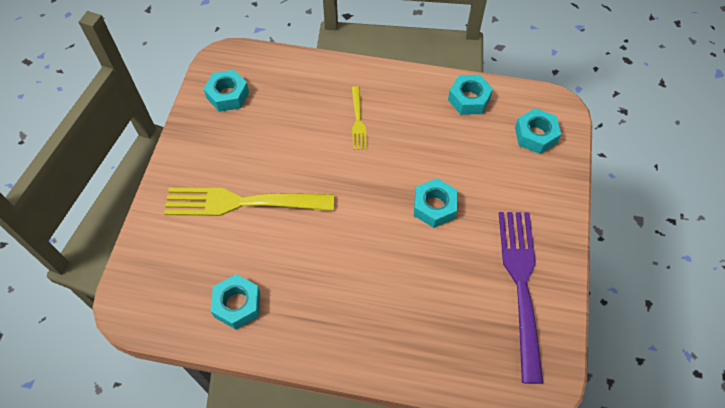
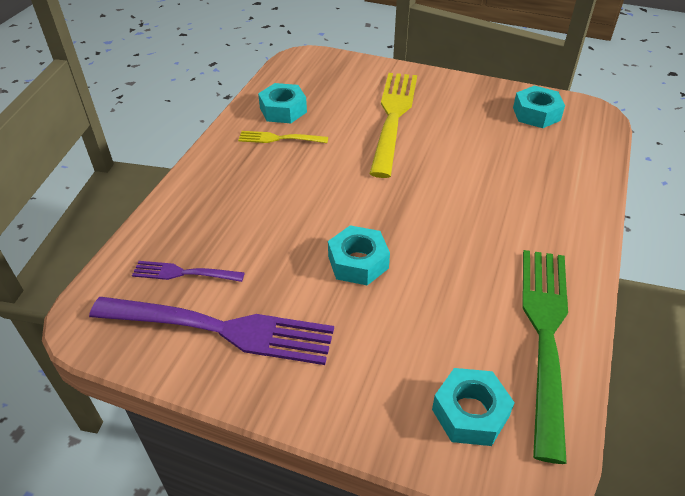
camera: 100 degrees right, 15 degrees down
(358, 120) = (500, 209): yellow fork -> yellow fork (279, 138)
(469, 99) = (545, 335): turquoise nut -> green fork
(477, 329) = (184, 273): none -> purple fork

